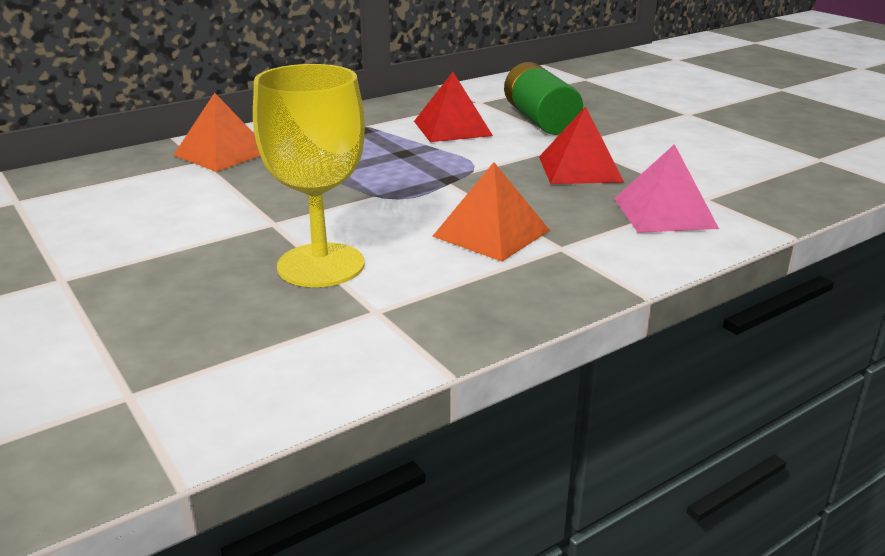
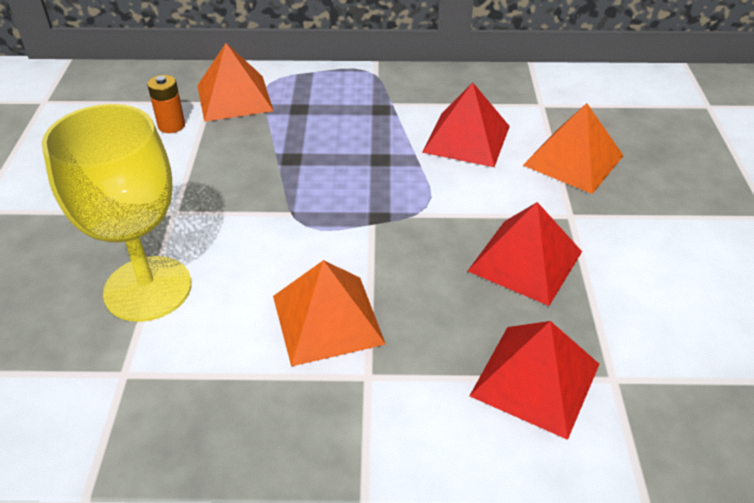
camera: 35 degrees right, 15 degrees up
(187, 181) = (171, 125): none -> orange battery
(540, 120) = (573, 160): green battery -> orange pyramid
(664, 213) = (535, 379): pink pyramid -> red pyramid

